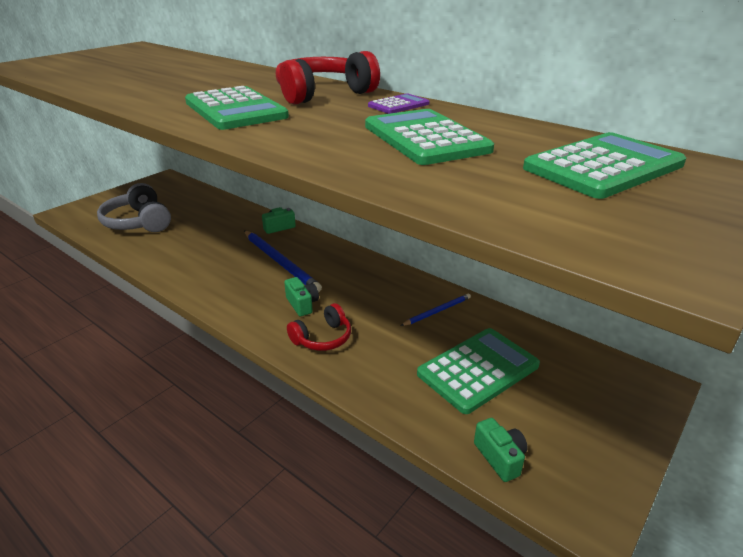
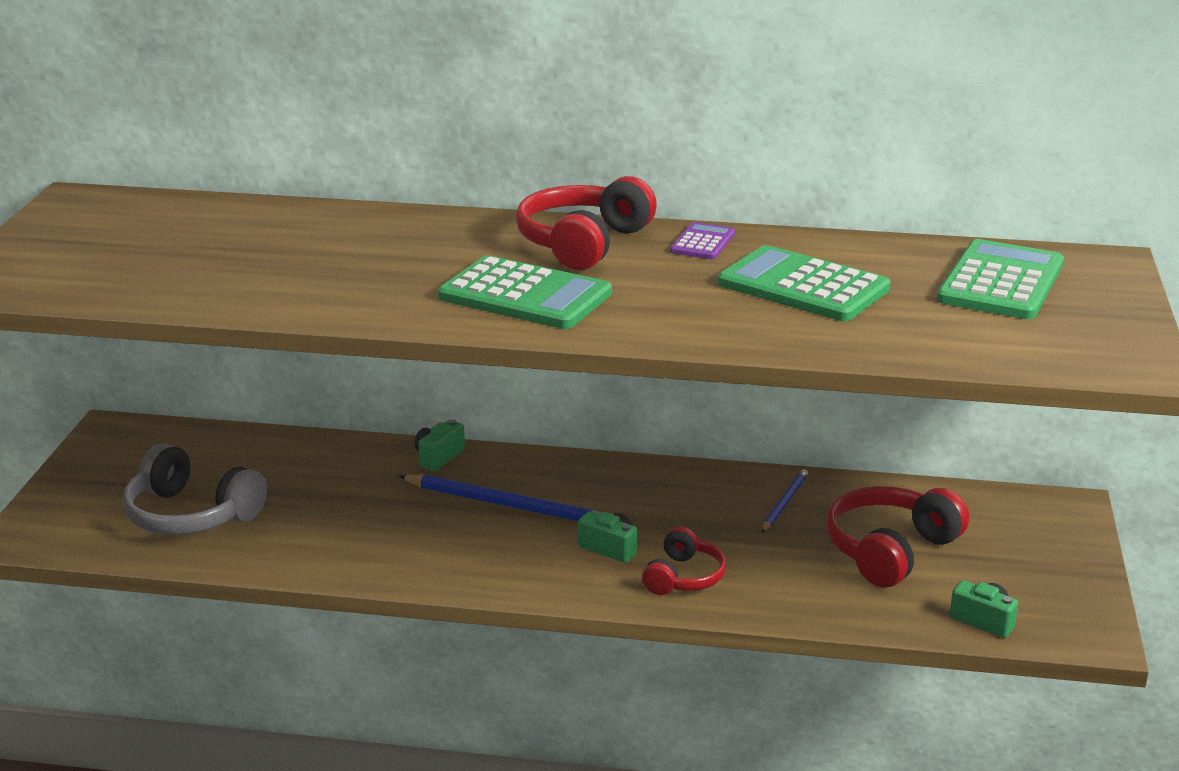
camera: 30 degrees left, 5 degrees down
(478, 370) = (890, 550): green calculator -> red headphones

